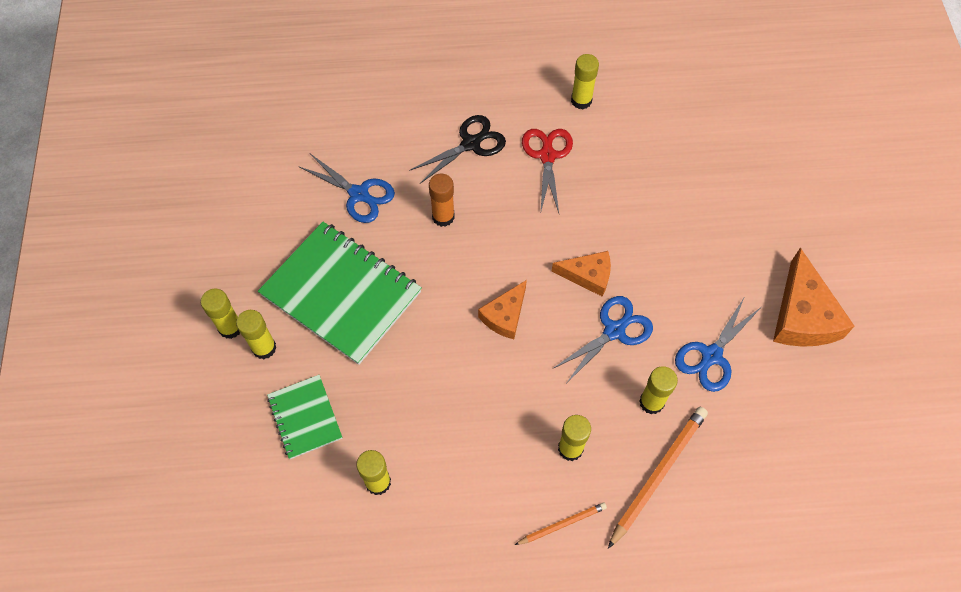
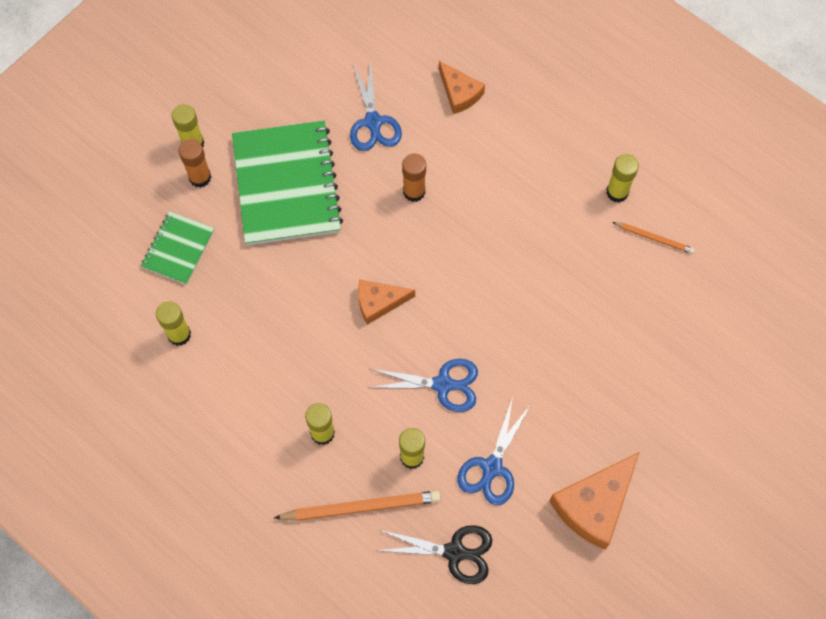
camera: 45 degrees right, 5 degrees up
(264, 348) = (200, 177): yellow glue stick -> orange glue stick
(470, 144) = (494, 153): black scissors -> black scissors (454, 552)
(547, 156) = (541, 213): red scissors -> none
(562, 524) = (263, 475): orange pencil -> orange pencil (654, 238)
(588, 275) = (469, 328): orange cheese -> orange cheese (459, 93)
(711, 355) = (492, 467): blue scissors -> blue scissors turned 60 degrees counterclockwise

